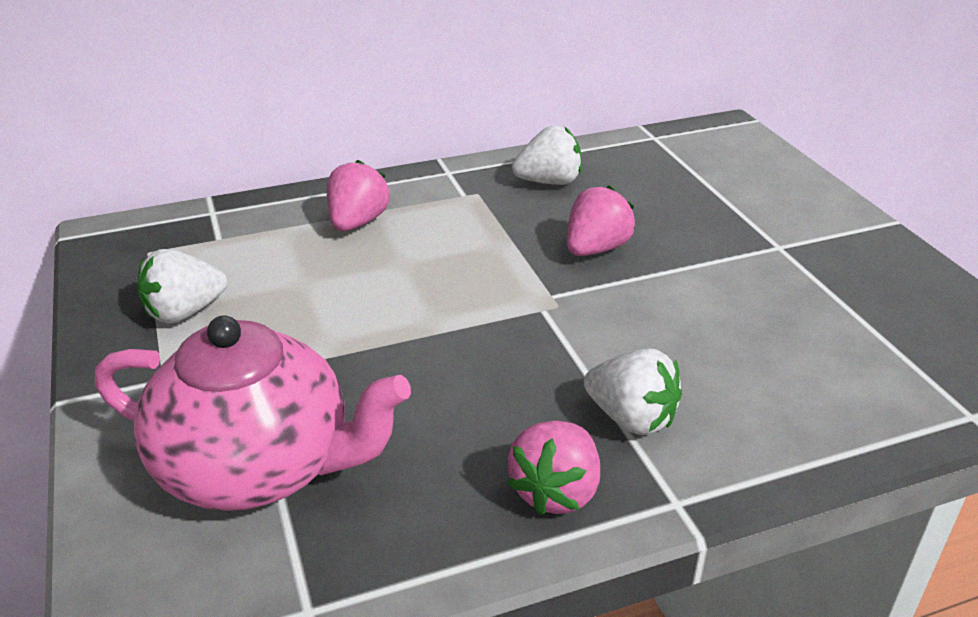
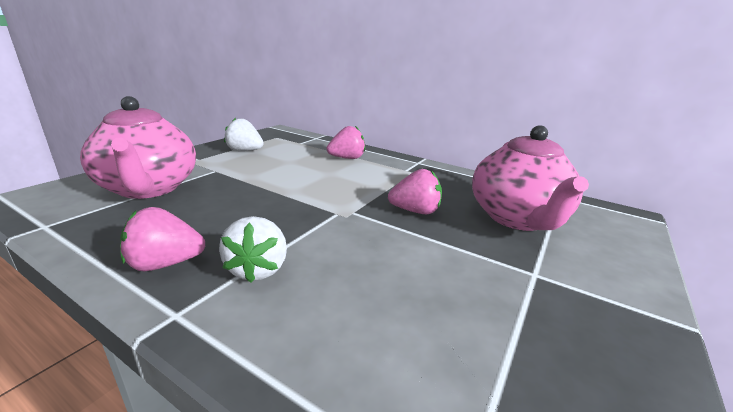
camera: 50 degrees right, 10 degrees down
(549, 182) = (454, 183): white strawberry -> none
(676, 193) = (517, 218): none -> pink teapot

